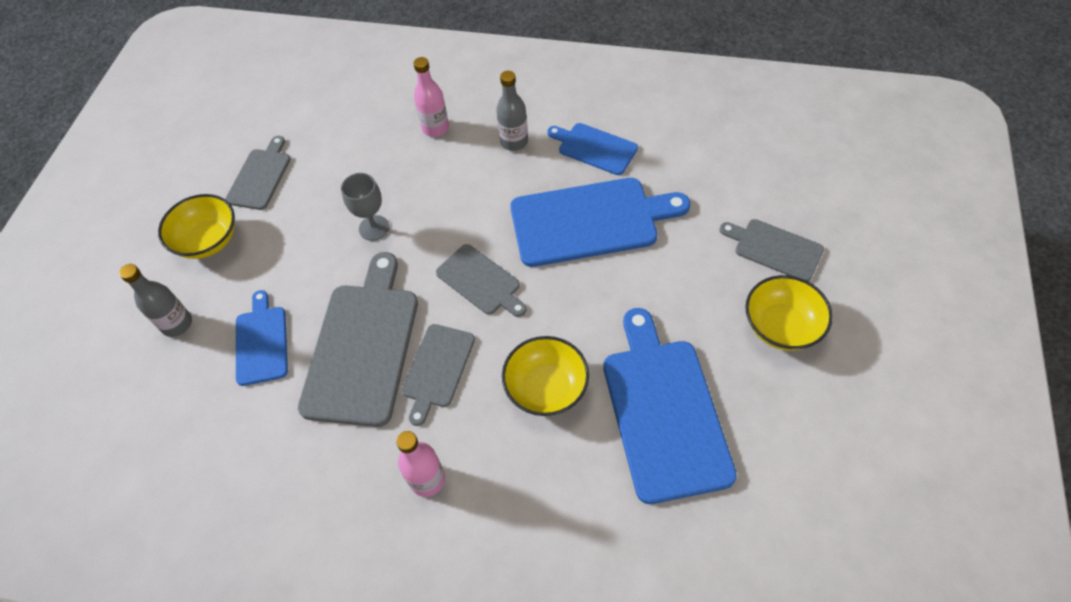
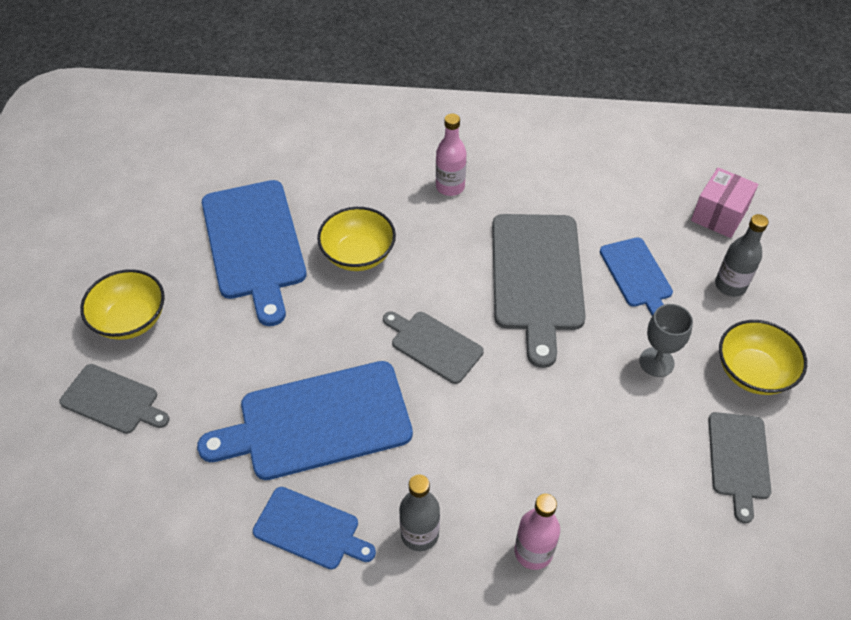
camera: 170 degrees right, 5 degrees down
(136, 411) = (719, 215): none -> pink box
(374, 228) = (568, 398): grey goblet -> grey goblet (656, 362)
(437, 369) = (460, 263): grey cutting board -> none

